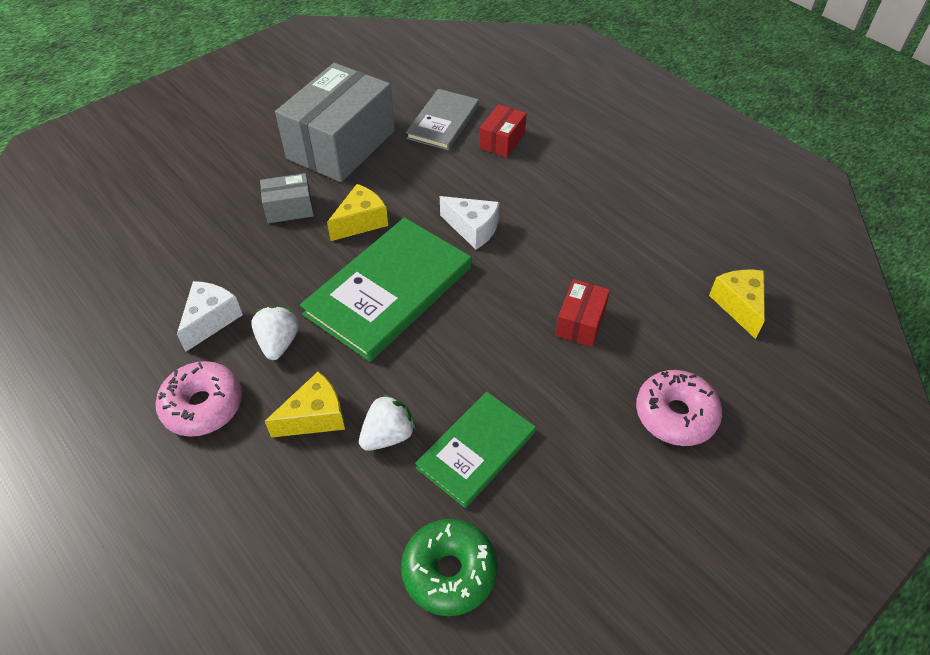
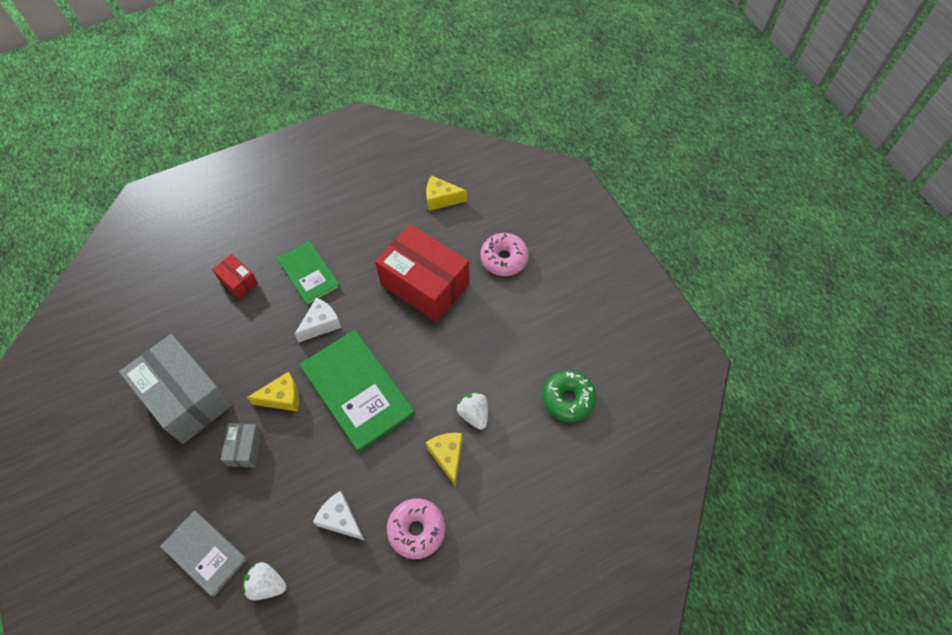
camera: 75 degrees left, 10 degrees up
(279, 343) = (379, 472): white strawberry -> white strawberry (267, 584)
(361, 222) = (282, 398): yellow cheese -> yellow cheese turned 105 degrees clockwise
(443, 122) = (195, 316): grey book -> grey book (205, 553)
(476, 450) = (498, 367): green book -> green book (309, 274)
(580, 322) = (425, 284): red box -> red box, size x2.19

